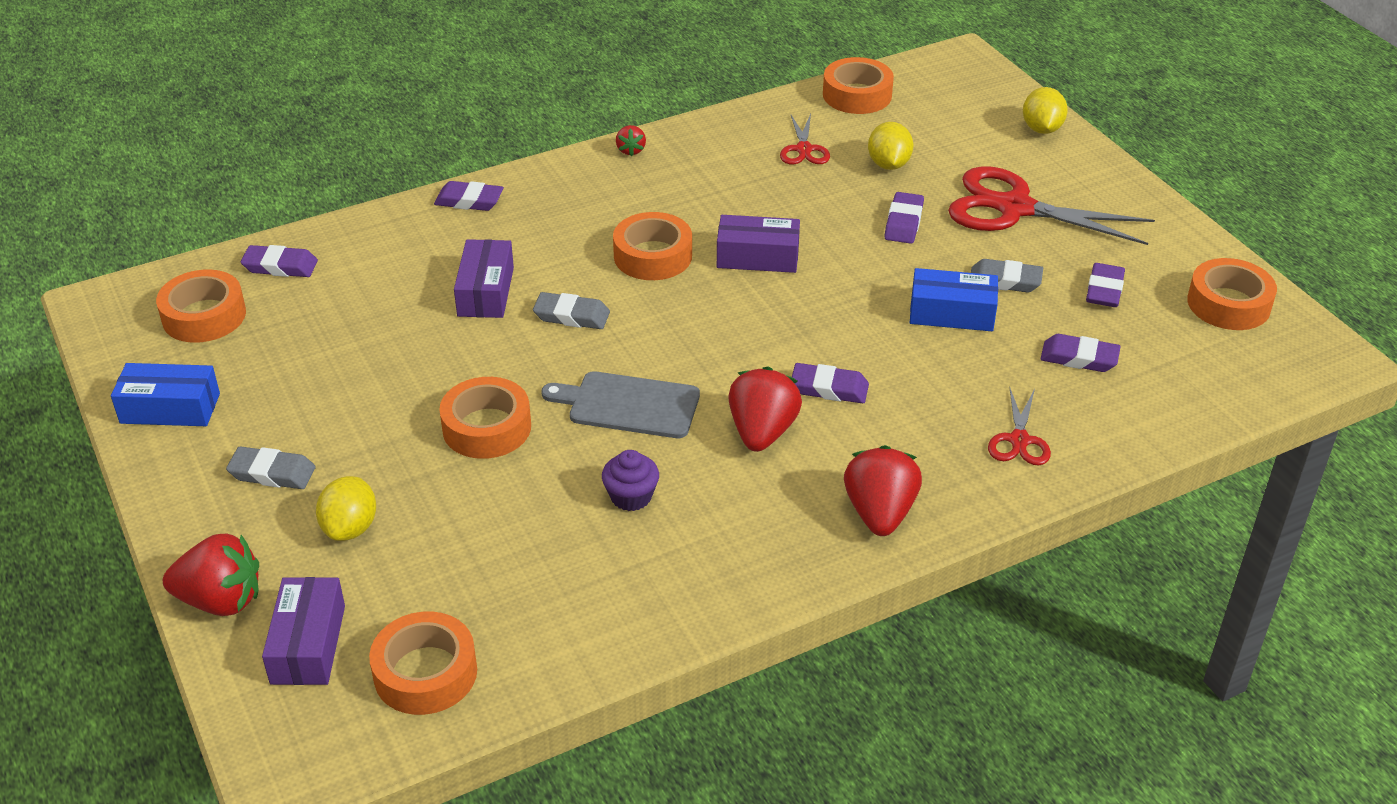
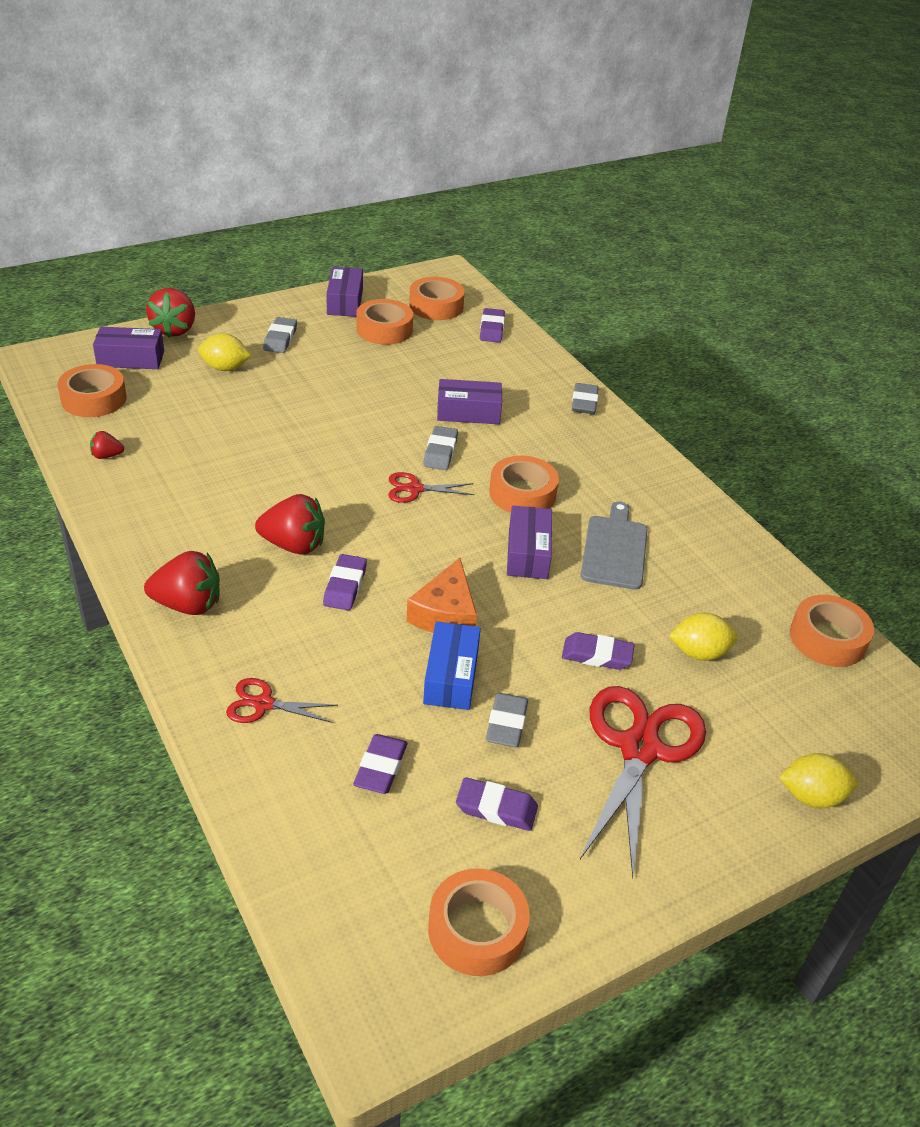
camera: 85 degrees right, 0 degrees up
(170, 408) = (345, 302): blue box -> purple box
(469, 201) = (584, 402): purple eraser -> grey eraser
(487, 427) = (314, 416): orange tape -> orange tape (384, 329)
(628, 405) = (333, 478): grey cutting board -> grey cutting board (614, 549)
(631, 150) = (678, 483): red strawberry -> red strawberry (106, 456)
(631, 496) = (232, 478): purple cupcake -> none
(804, 149) = (710, 592): red scissors -> red scissors (414, 489)
(861, 315) = (445, 613): none -> orange cheese

